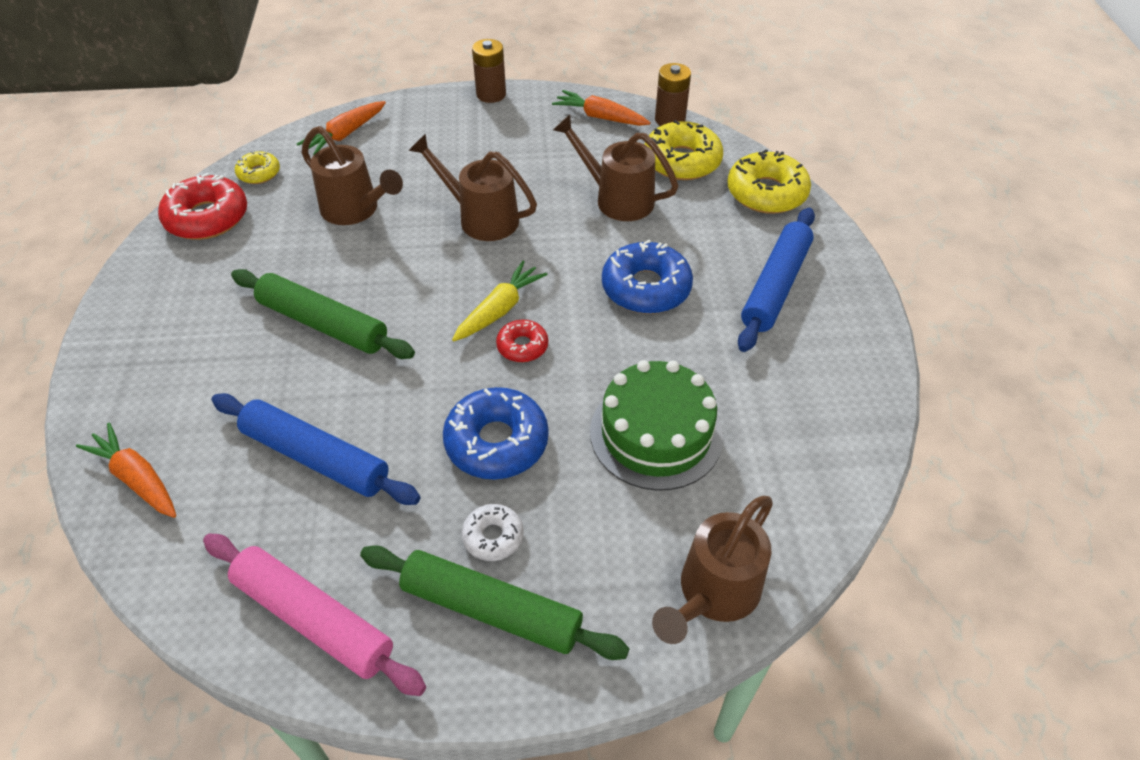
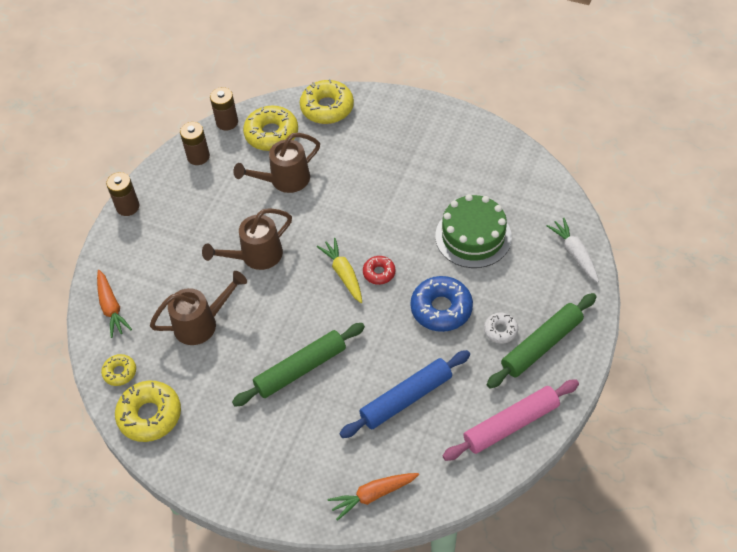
camera: 60 degrees left, 5 degrees up
(207, 217) = (150, 415): red donut -> yellow donut
(600, 117) = (198, 156): orange carrot -> brown battery
(646, 288) = (368, 197): blue donut -> none
(713, 594) = (574, 253): brown watering can -> white carrot
(775, 286) = (402, 140): blue rolling pin -> none

